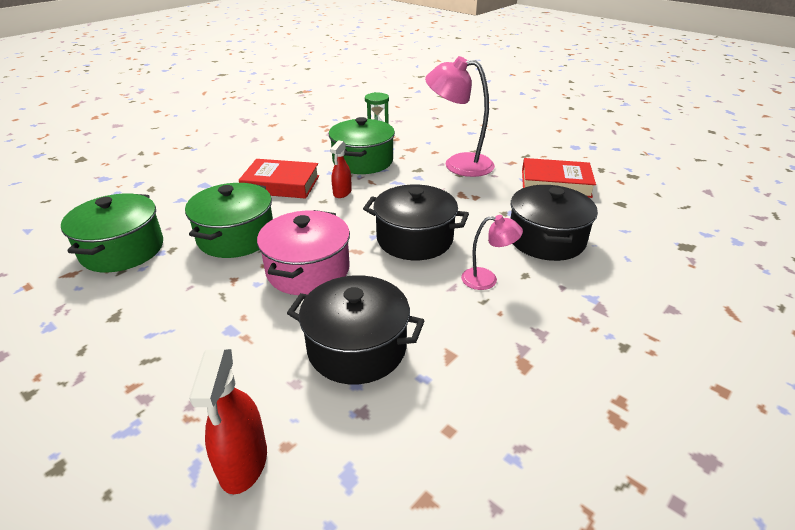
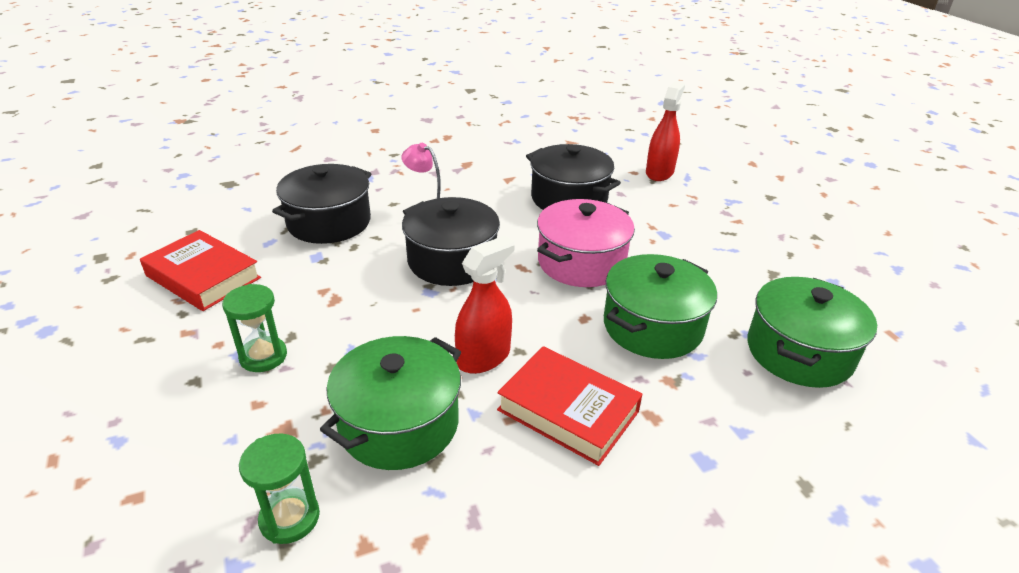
camera: 155 degrees left, 0 degrees up
(342, 192) = (483, 357): red spray bottle -> red spray bottle, size x1.54
(458, 164) = (263, 356): pink lamp -> green hourglass

